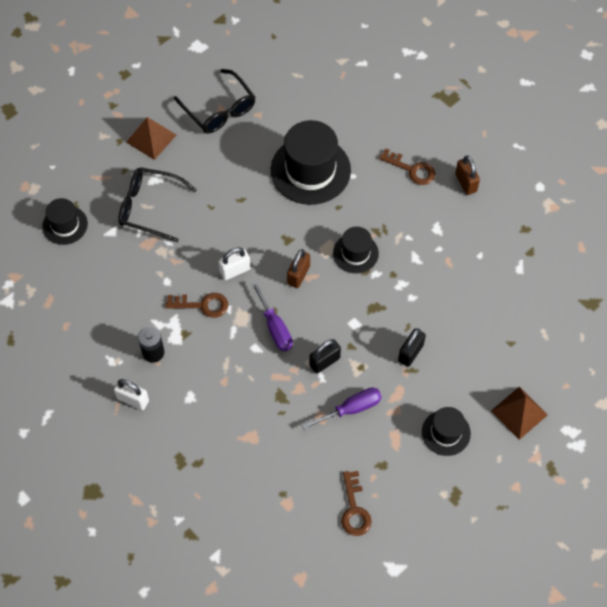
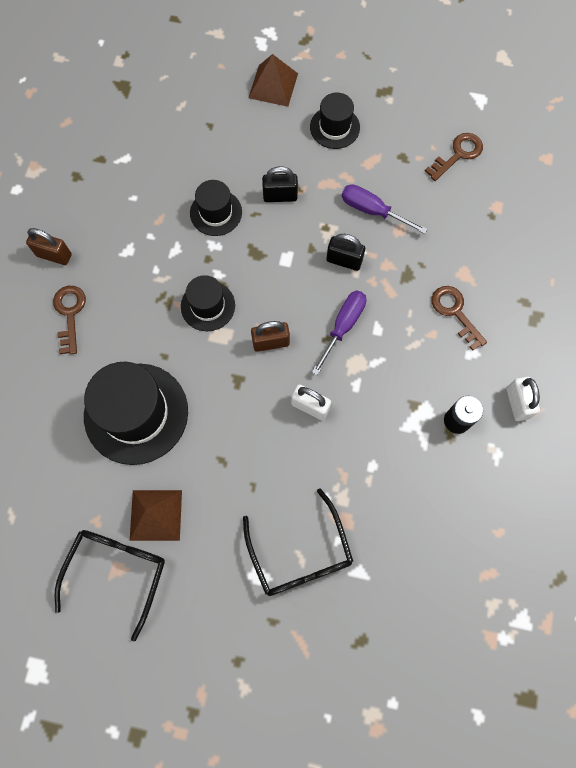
camera: 125 degrees left, 10 degrees up
(65, 225) = (390, 634): black hat -> black hat (216, 212)
(151, 138) = (209, 624): brown pyramid -> brown pyramid (156, 515)
(202, 305) = (371, 410): brown key -> brown key (455, 312)
(466, 183) = (54, 255): brown padlock -> brown padlock turned 75 degrees clockwise

